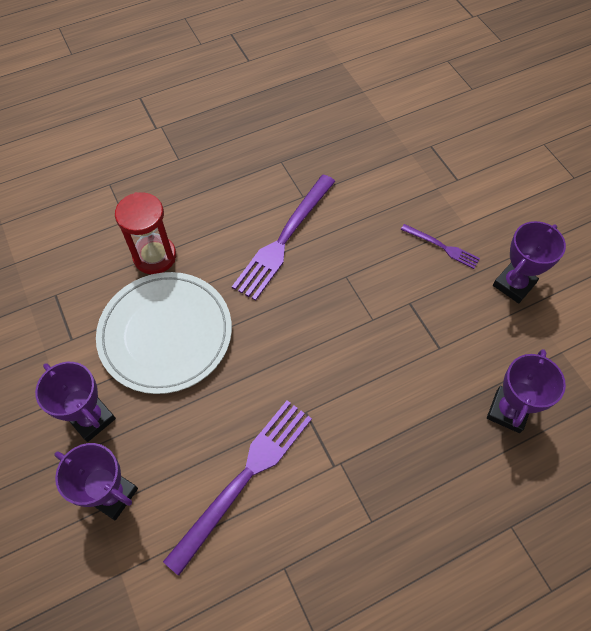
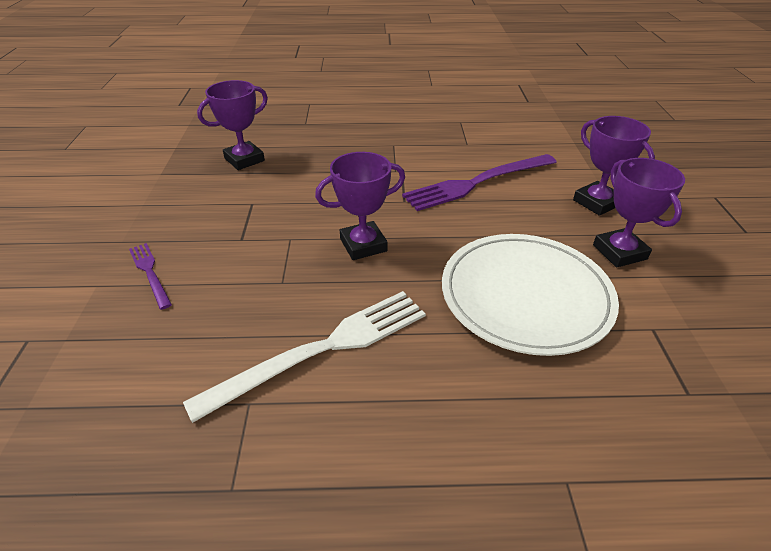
camera: 155 degrees left, 20 degrees down
(155, 256) = (523, 394): red hourglass -> none
(284, 239) = (322, 349): purple fork -> white fork
(514, 284) = (130, 221): purple trophy -> purple trophy (363, 245)

